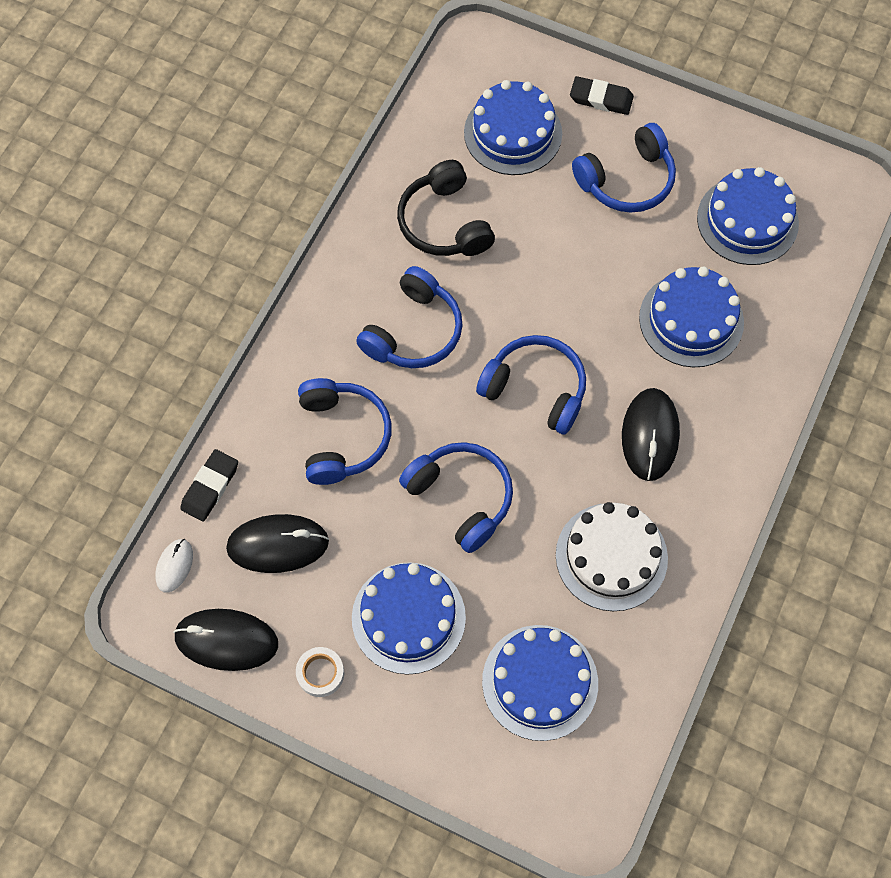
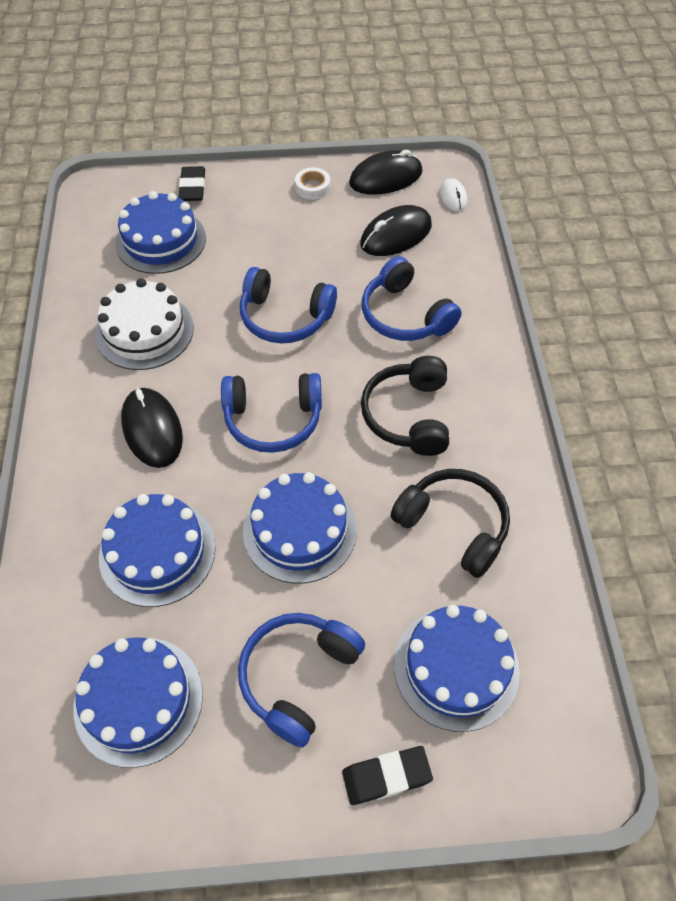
camera: 150 degrees right, 10 degrees down
(210, 487) = (471, 245): black eraser -> black eraser (192, 187)
(408, 617) = (275, 236): blue cake -> blue cake (299, 530)
(414, 331) = (408, 415): blue headphones -> black headphones

